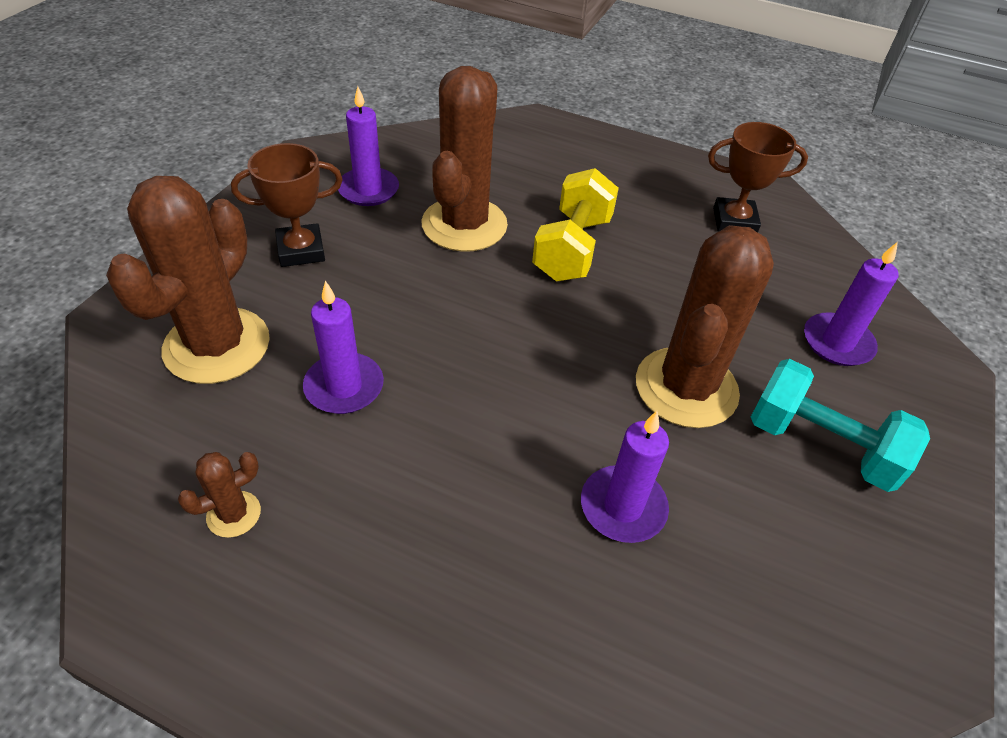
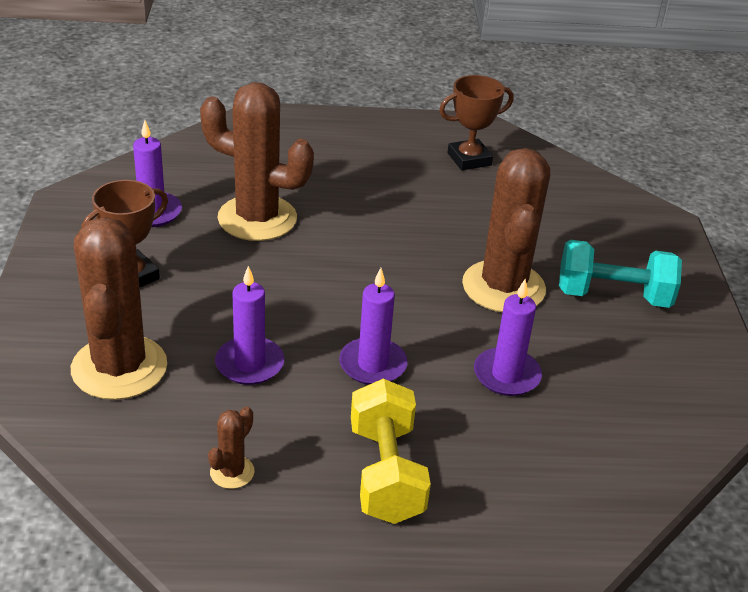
camera: 25 degrees left, 10 degrees down
(464, 225) = (257, 218): brown cactus -> brown cactus turned 60 degrees counterclockwise
(572, 248) = (358, 213): yellow dumbbell -> yellow dumbbell (386, 473)
(837, 343) = (589, 226): purple candle -> purple candle (373, 364)

